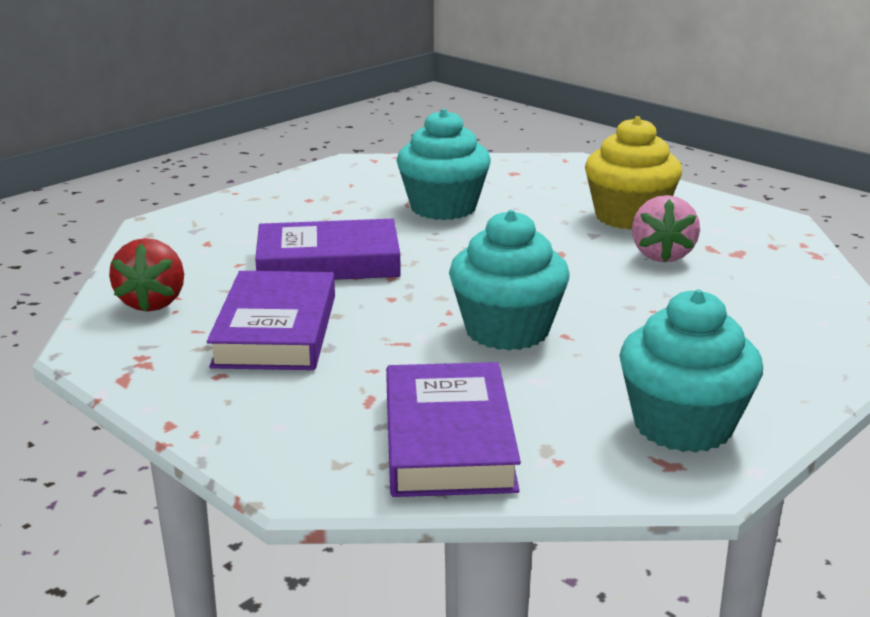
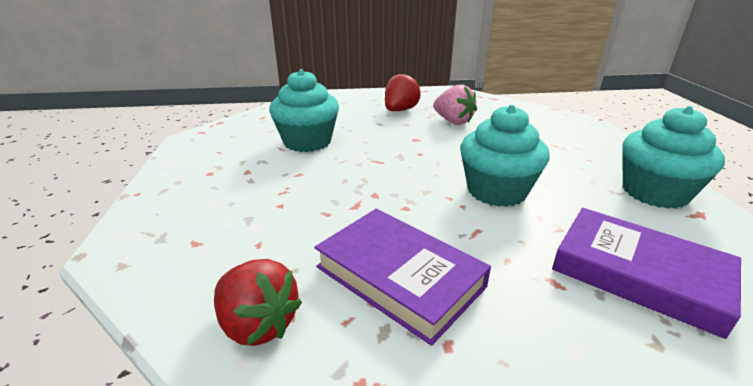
camera: 50 degrees left, 5 degrees up
(328, 261) = (318, 206): purple book -> none
(629, 217) = (400, 110): yellow cupcake -> red strawberry

